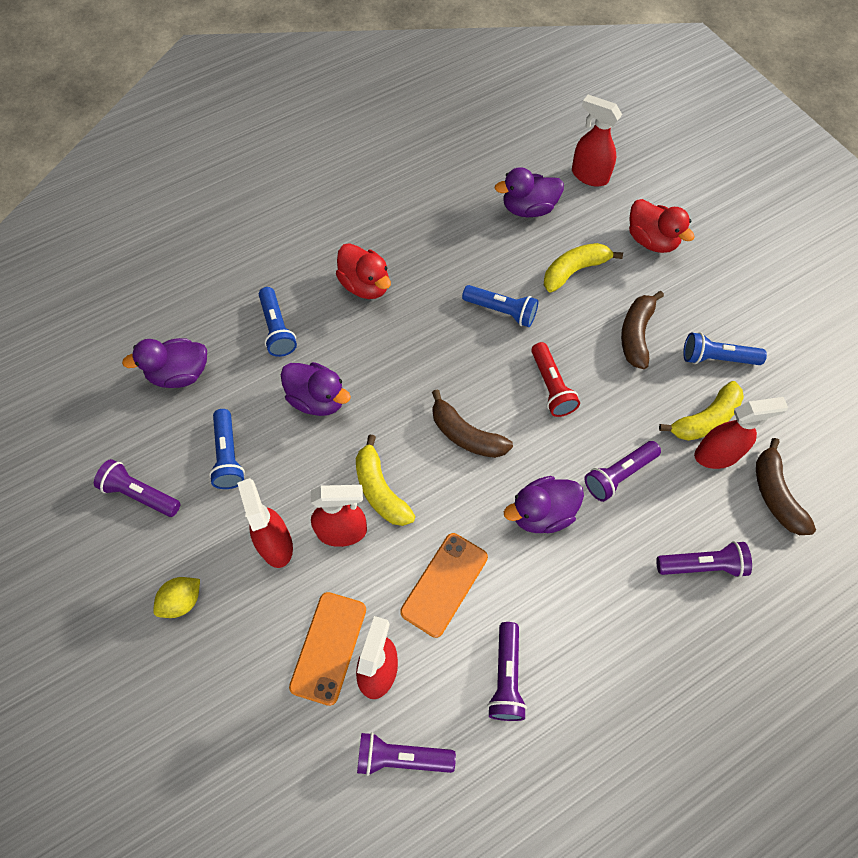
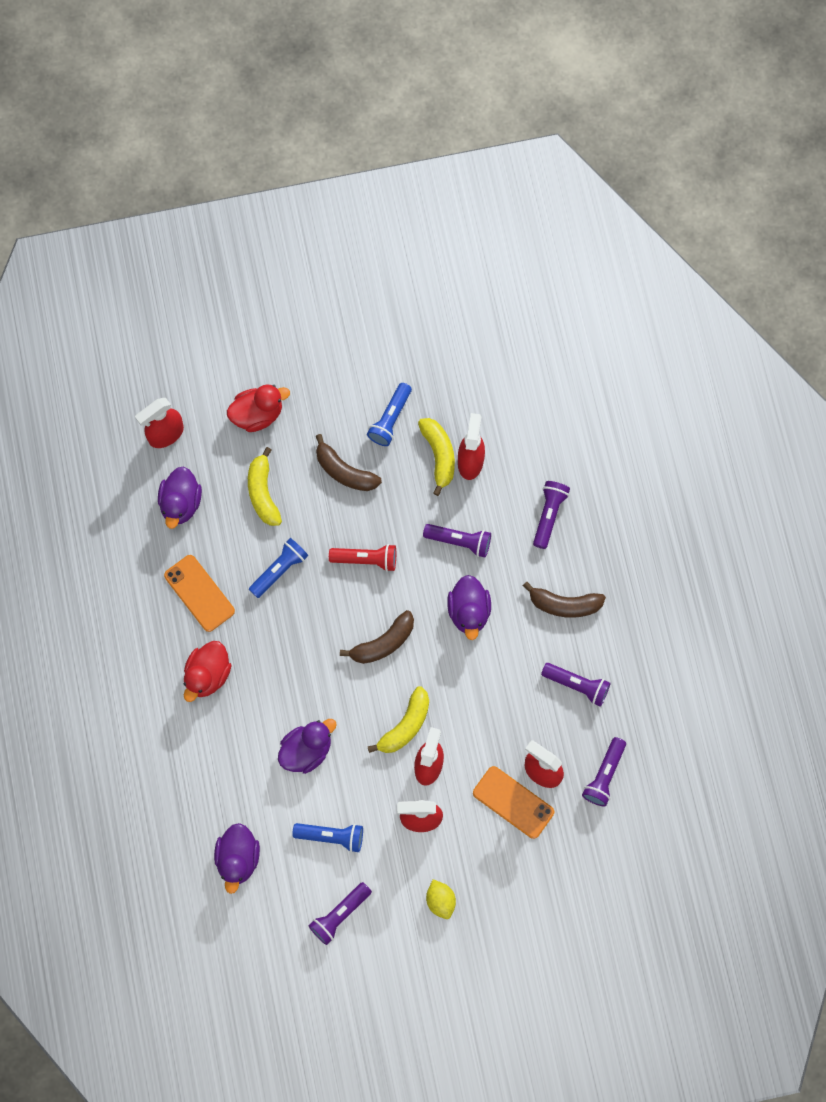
camera: 70 degrees left, 10 degrees up
(277, 329) = (224, 764): blue flashlight -> none
(365, 285) = (207, 675): red duck -> red duck turned 135 degrees clockwise
(380, 490) = (405, 726): yellow banana -> yellow banana turned 45 degrees counterclockwise
(444, 584) = (497, 704): orange phone -> orange phone (199, 593)
(619, 475) = (459, 541): purple flashlight -> purple flashlight turned 60 degrees counterclockwise
(775, 494) = (516, 436): brown banana -> brown banana (564, 604)

